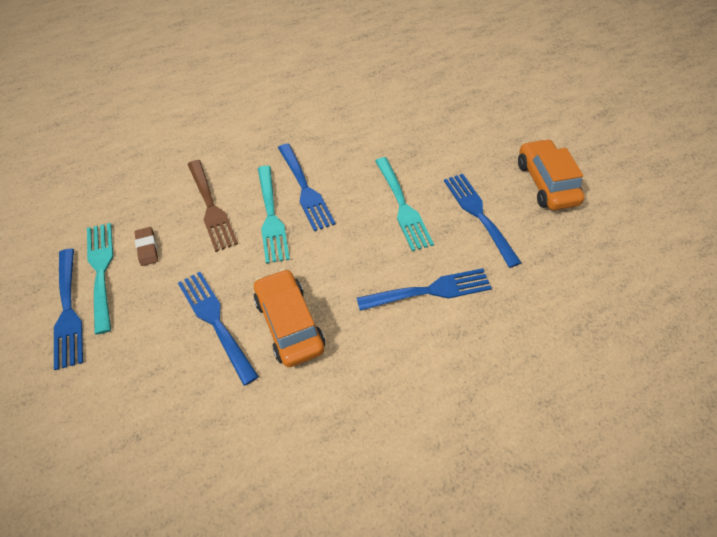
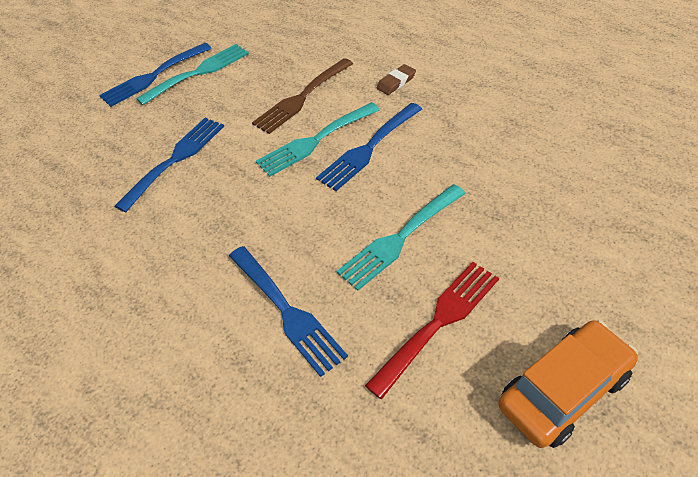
camera: 70 degrees right, 5 degrees down
(147, 248) = (234, 84): brown eraser -> brown eraser (396, 82)
(289, 324) = (192, 209): orange car -> none
(478, 214) = (439, 322): blue fork -> red fork

